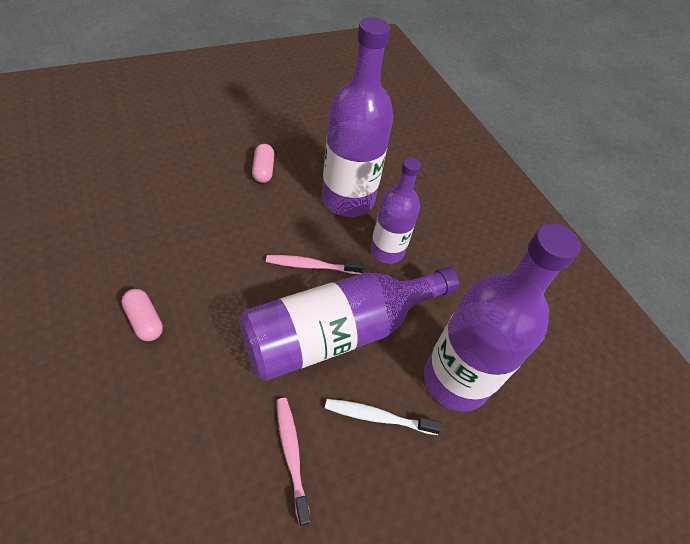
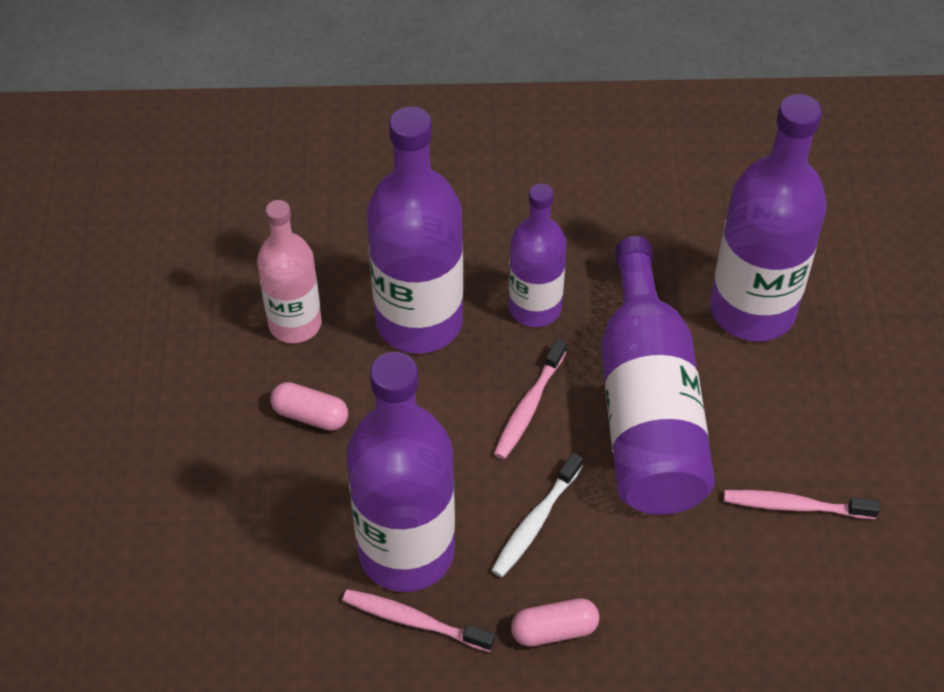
camera: 60 degrees left, 0 degrees up
(138, 247) = (414, 621): none -> pink toothbrush
(185, 232) = (406, 551): none -> purple bottle
(320, 150) = (295, 324): none -> pink bottle
(378, 417) = (774, 405): white toothbrush -> white toothbrush (535, 522)

